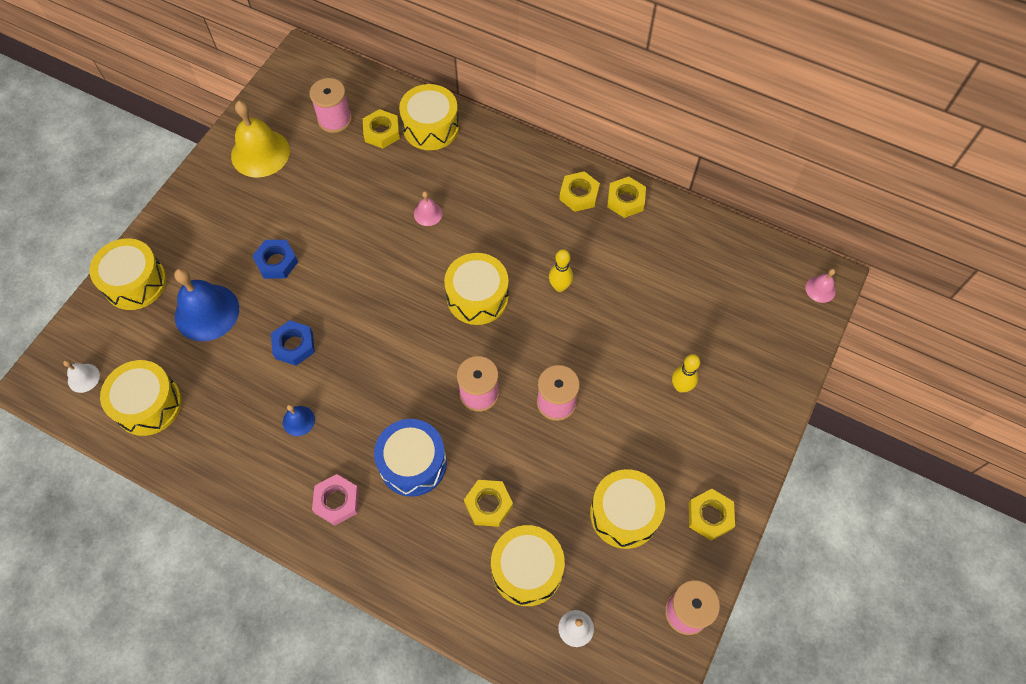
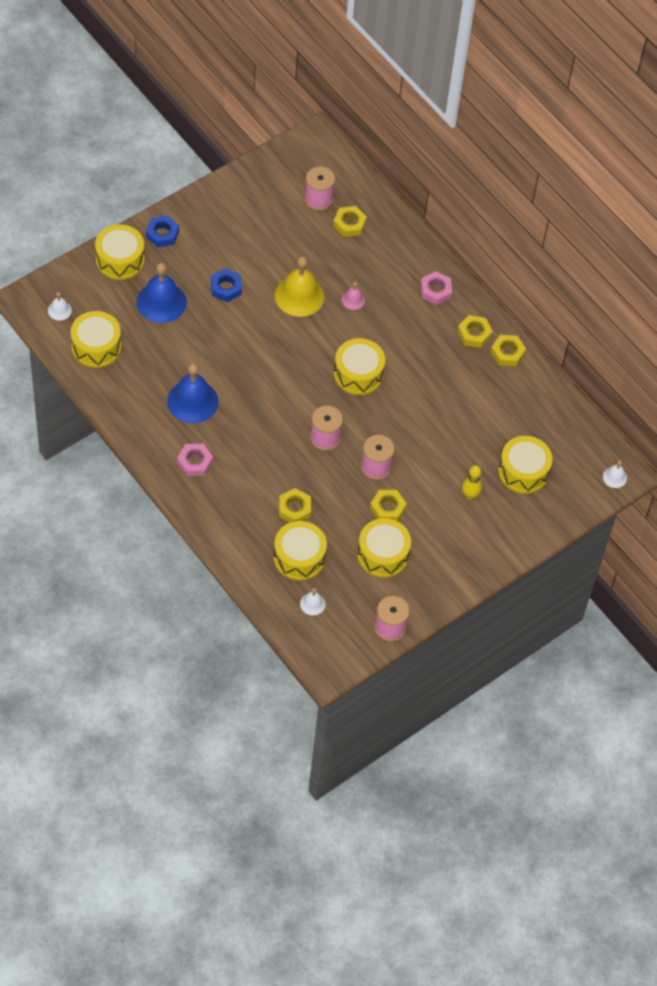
camera: 20 degrees right, 5 degrees down
(260, 153) = (250, 202): yellow bell -> yellow bell (299, 296)
(294, 345) = (212, 351): blue nut -> blue nut (162, 234)
(298, 420) = (192, 401): blue bell -> blue bell, size x2.11
(413, 463) = (257, 461): blue drum -> none
(431, 127) = (389, 236): yellow drum -> yellow drum (523, 471)
(512, 165) = (435, 291): none -> pink nut
(560, 286) = (422, 392): yellow bowling pin -> none
(710, 516) = (440, 581): yellow nut -> yellow nut (387, 508)
(820, 289) = (614, 477): pink bell -> white bell

